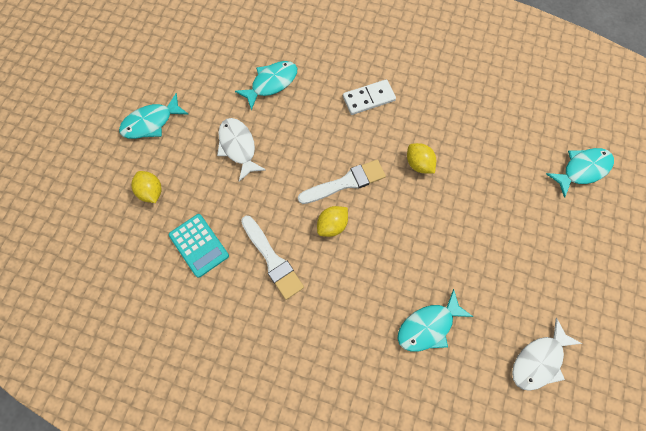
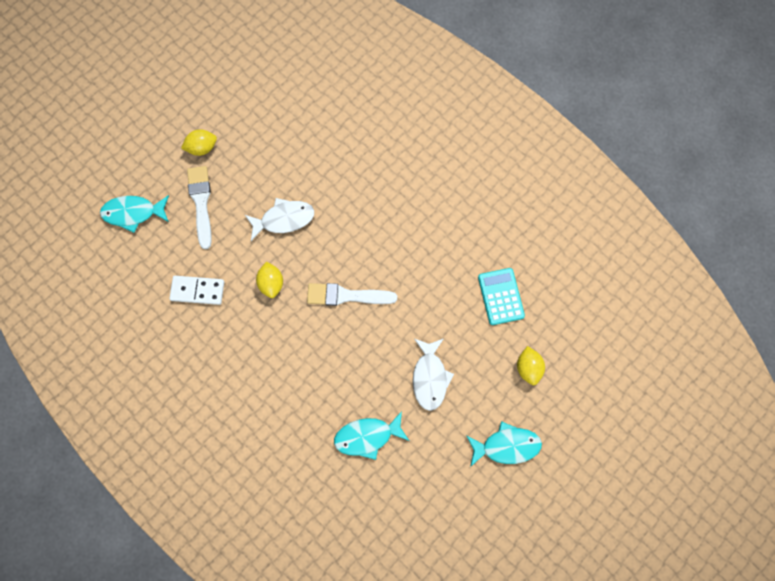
camera: 155 degrees left, 5 degrees up
(272, 259) = (442, 256): white brush -> white brush (201, 203)
(332, 225) = (378, 262): yellow lemon -> yellow lemon (202, 148)
(368, 98) = (279, 372): white domino -> white domino (197, 291)
(428, 326) = (343, 151): turquoise fish -> none
(539, 360) = (276, 95): white fish -> white fish (284, 219)

